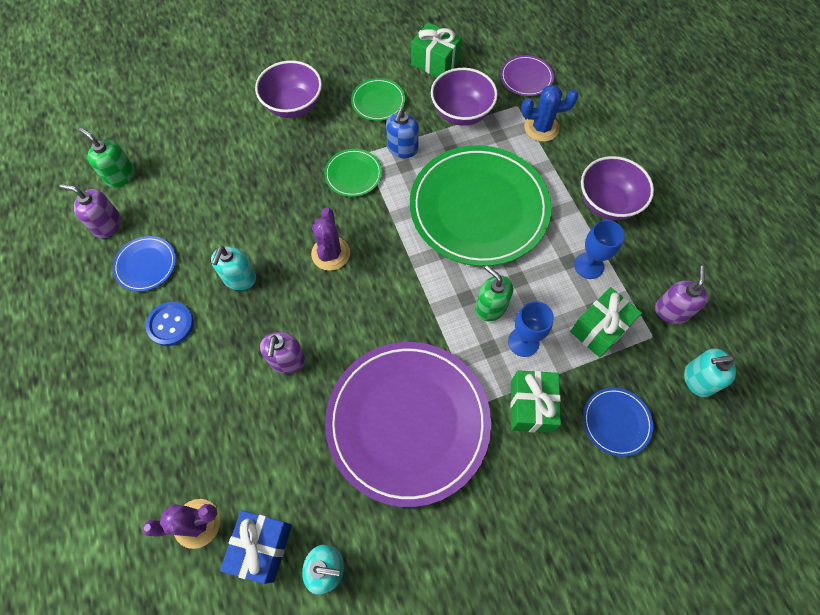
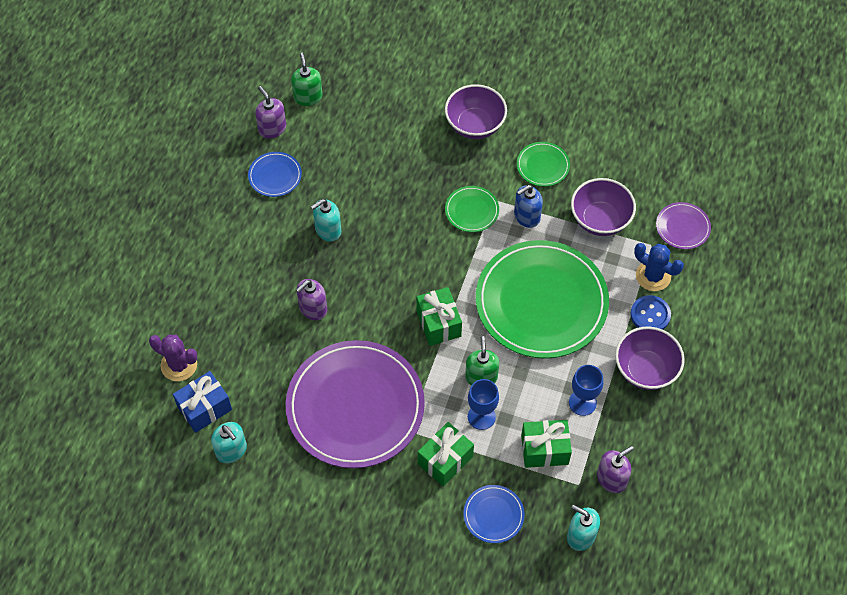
camera: 40 degrees right, 5 degrees down
(170, 324) = (259, 229): blue button -> blue button (650, 315)
(330, 253) = (404, 257): purple cactus -> none
(435, 62) = (619, 164): green gift -> green gift (438, 323)

